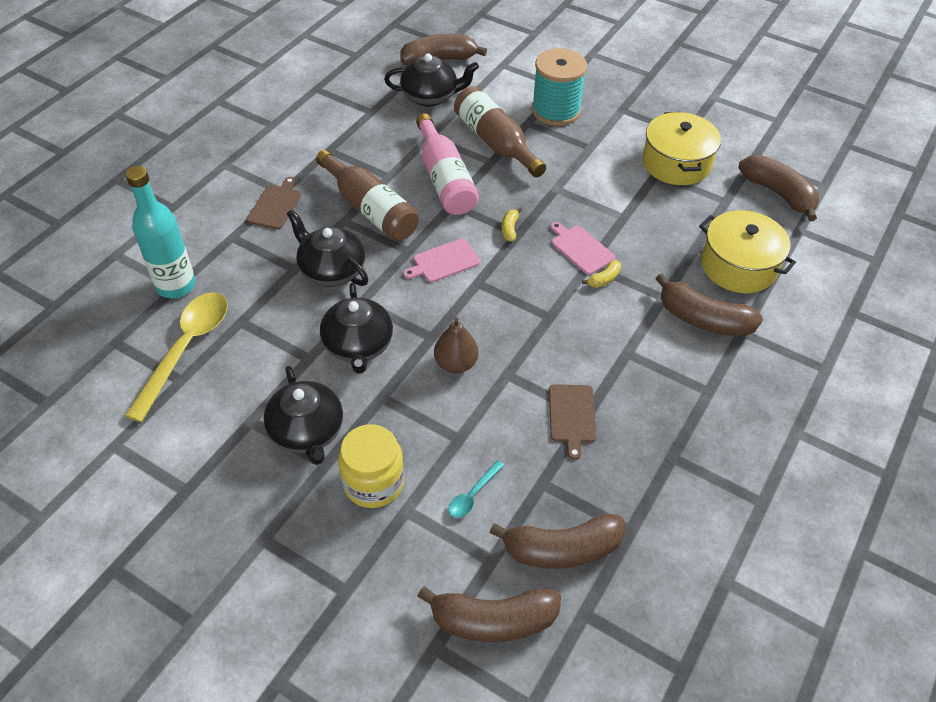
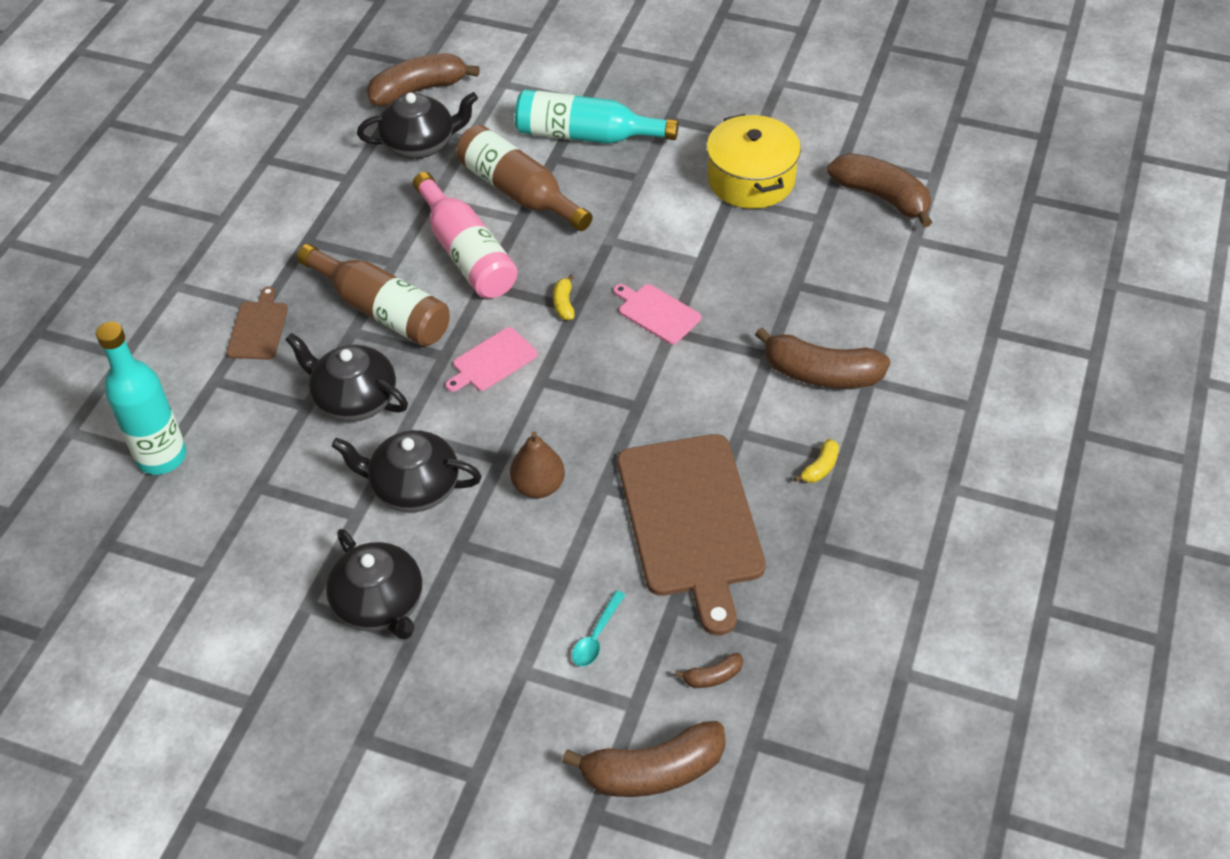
camera: 10 degrees left, 0 degrees up
(186, 349) = (200, 534): yellow spoon -> none
(358, 345) = (414, 487): black teapot -> black teapot turned 120 degrees clockwise
(373, 482) = (476, 647): yellow jar -> none
(556, 111) = (586, 135): turquoise spool -> turquoise bottle
(562, 549) = (713, 676): brown banana -> brown banana, size x0.45
(572, 416) = (691, 521): brown cutting board -> brown cutting board, size x2.19
(604, 279) = (693, 346): yellow banana -> yellow banana (820, 467)
(738, 266) = (850, 299): yellow pot -> none

